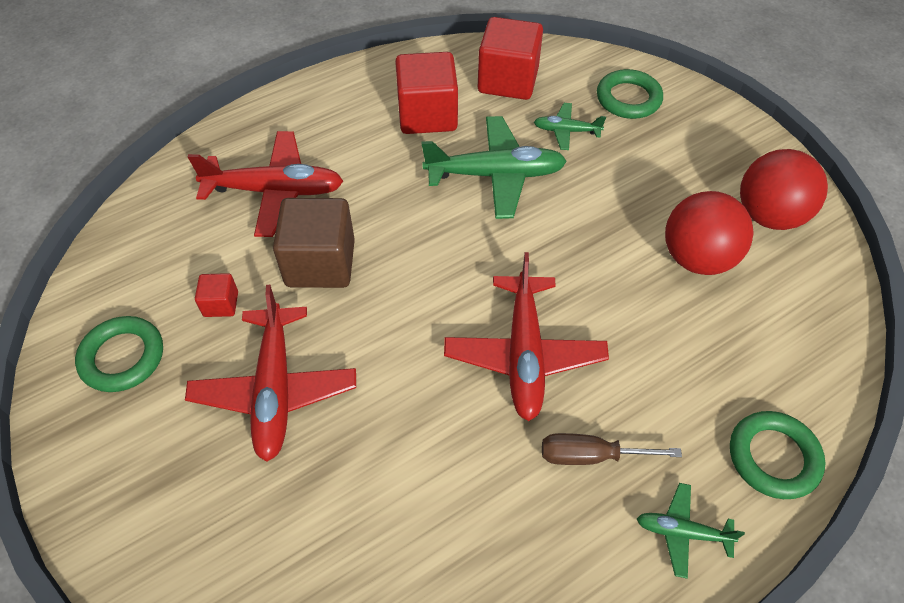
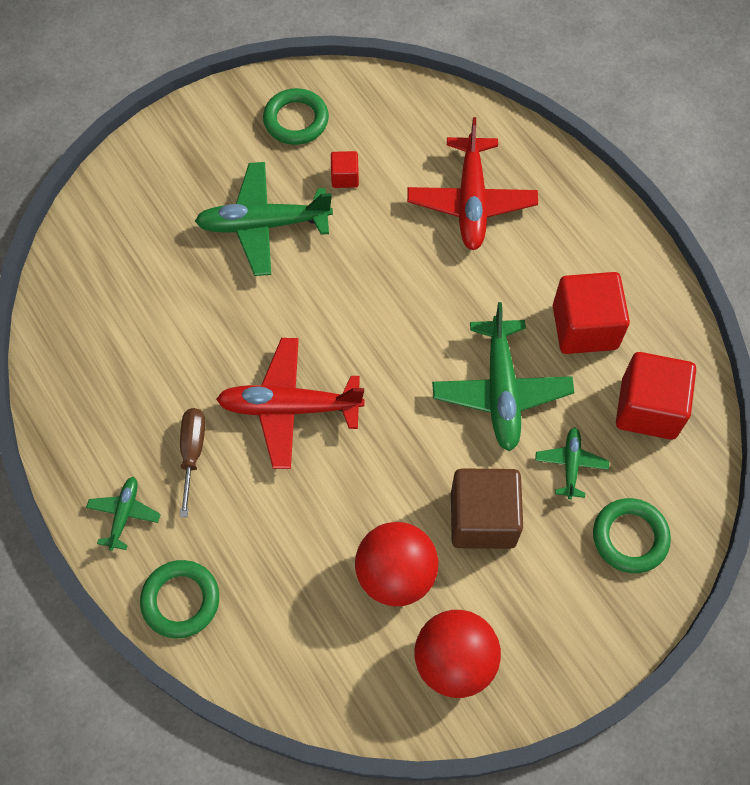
camera: 90 degrees right, 10 degrees up
(275, 390) = (263, 225): red plane -> green plane
(320, 263) = (387, 245): brown cube -> brown cube (483, 519)

